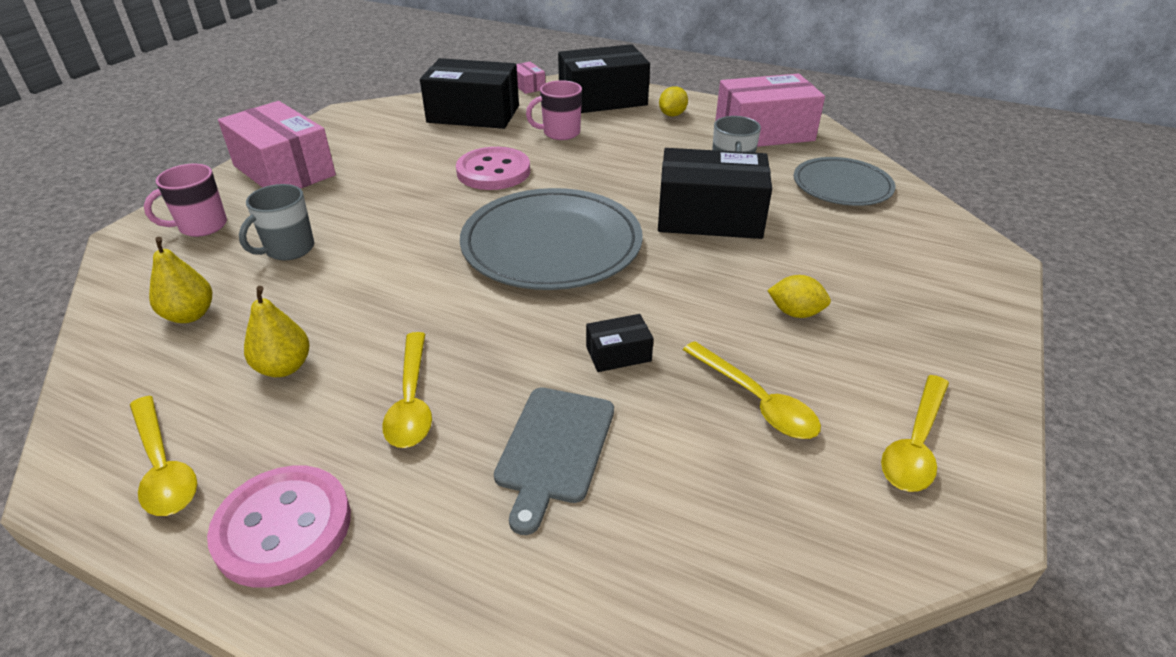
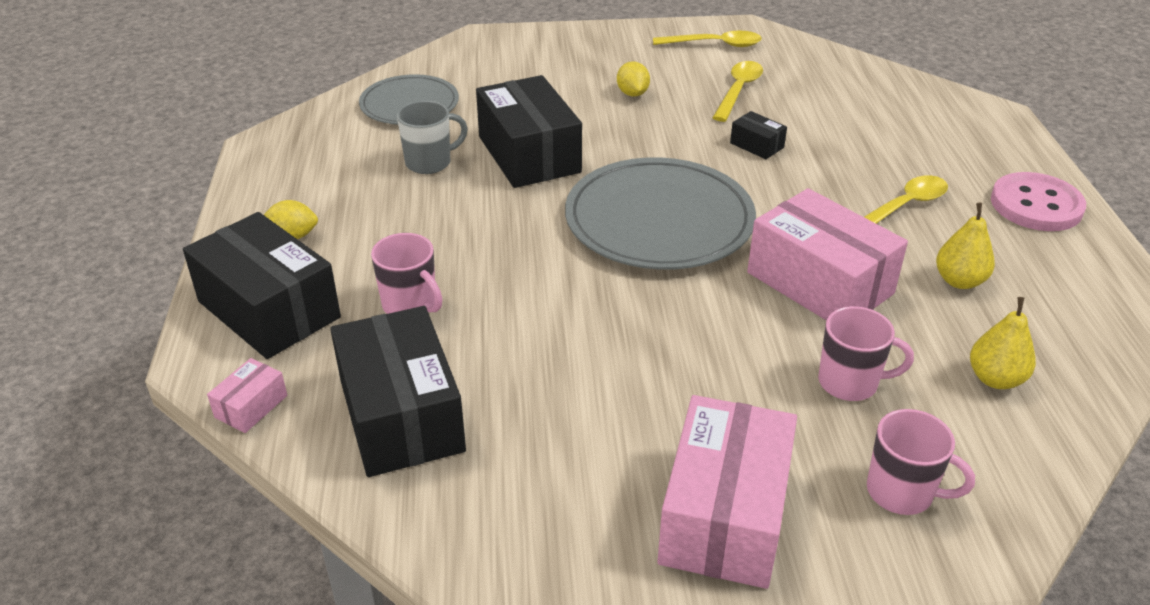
camera: 120 degrees left, 0 degrees up
(163, 467) = (1086, 277): yellow spoon -> none
(288, 249) = (850, 383): grey mug -> pink mug
(493, 171) = (556, 316): pink button -> none
(554, 449) = (862, 141): grey cutting board -> none
(764, 132) = (308, 164): pink box -> pink box (819, 283)

